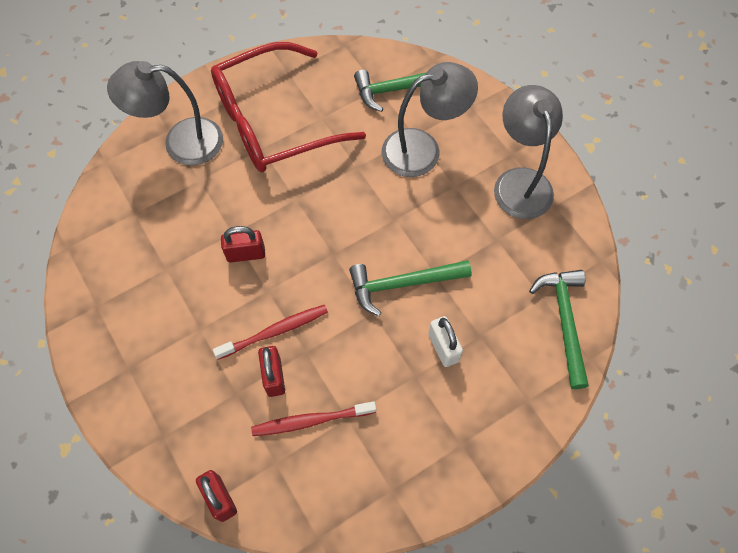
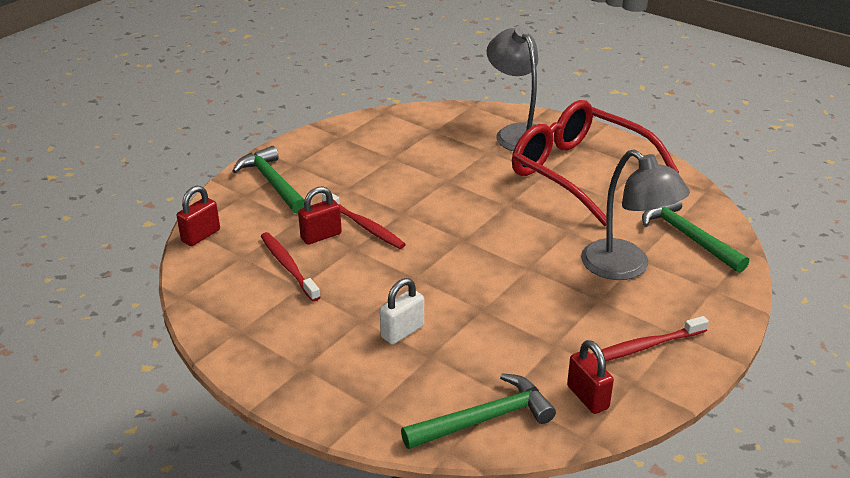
camera: 70 degrees right, 30 degrees down
(246, 254) = (431, 192): red padlock -> red padlock (587, 397)
(402, 284) = (457, 289): green hammer -> green hammer (272, 182)
(520, 181) = (643, 347): grey lamp -> red toothbrush

